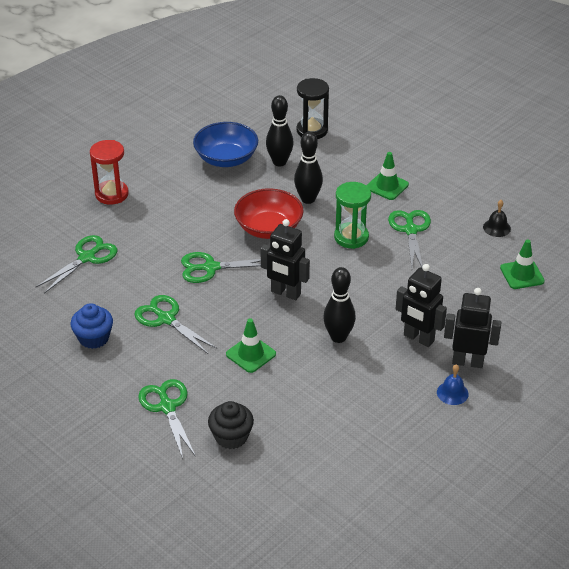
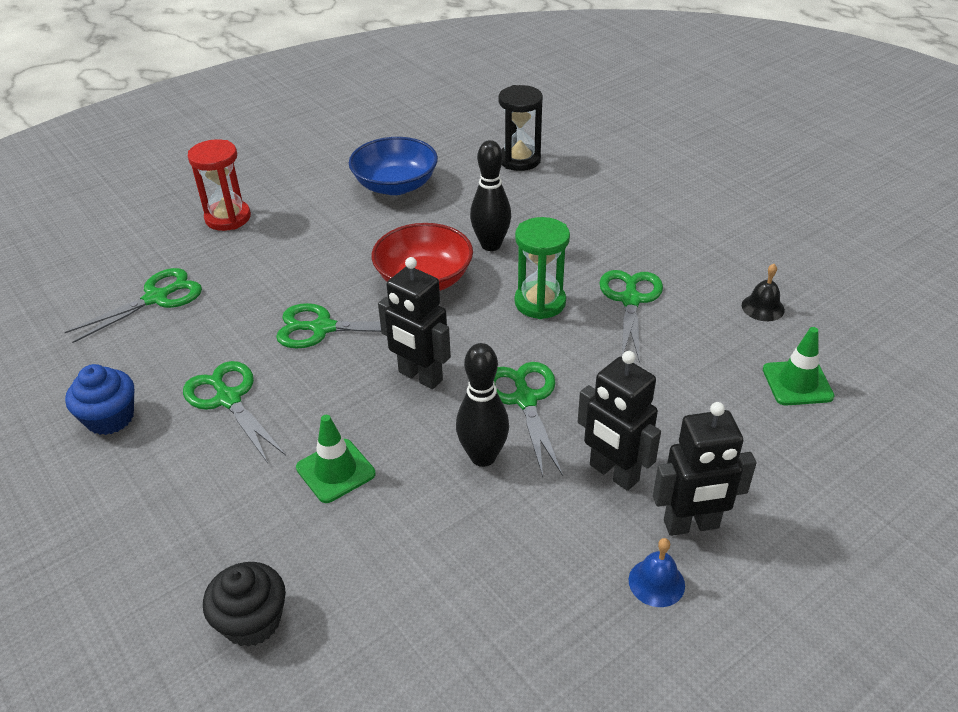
camera: 10 degrees right, 0 degrees up
(167, 407) = (170, 550): green scissors -> green scissors (525, 399)
(279, 162) = (465, 195): black bowling pin -> none
(387, 186) = (607, 236): green traffic cone -> none
(467, 362) = (691, 525): black robot -> black robot turned 150 degrees clockwise

